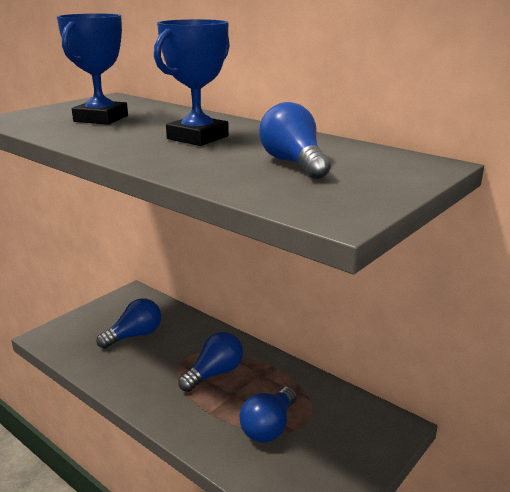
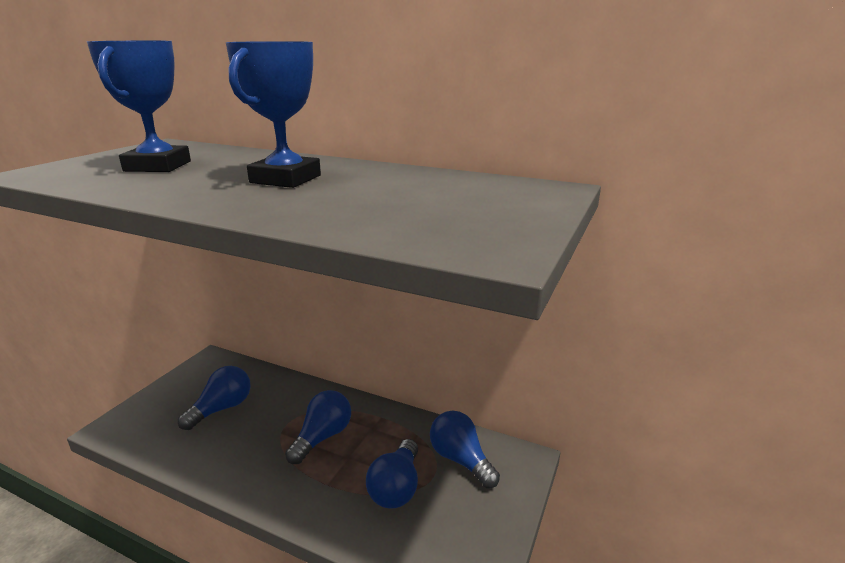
camera: 15 degrees left, 0 degrees up
(293, 163) = (410, 198): blue light bulb -> blue light bulb (460, 459)

